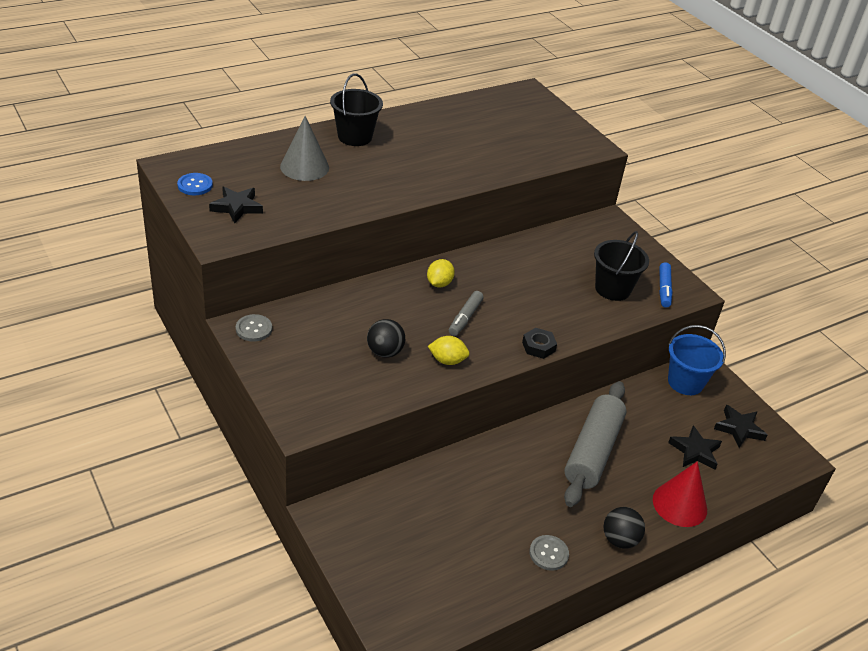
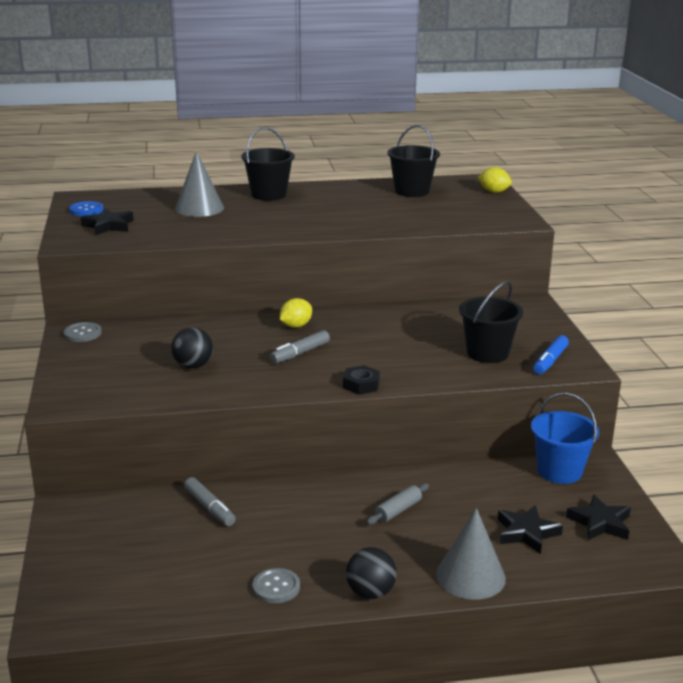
camera: 25 degrees right, 15 degrees down
(446, 485) = (209, 508): none -> grey marker
(447, 360) = (252, 381): yellow lemon -> yellow lemon (494, 192)
(479, 115) = (412, 191): none -> black bucket
(592, 451) = (398, 510): grey rolling pin -> grey rolling pin, size x0.42
(679, 504) = (470, 576): red cone -> grey cone

